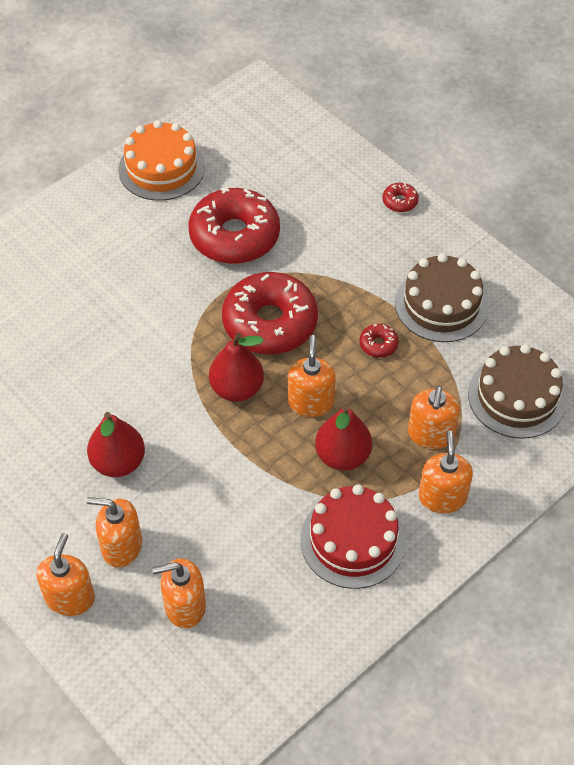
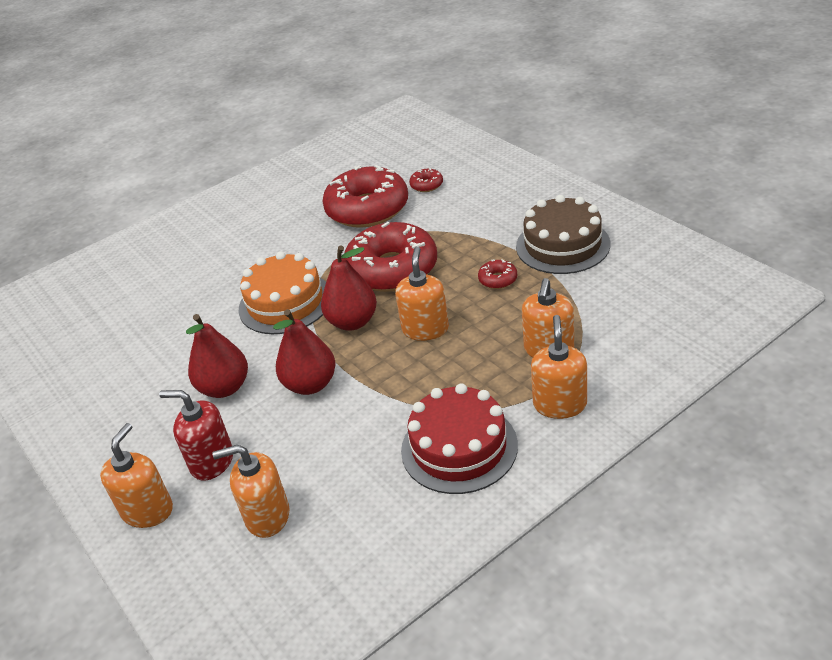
camera: 10 degrees right, 15 degrees down
(121, 546) = (212, 461): orange soap dispenser -> red soap dispenser
(161, 168) = (309, 168): orange cake -> orange cake (285, 302)
(342, 456) = (454, 372): red pear -> red pear (310, 384)
(400, 201) = (524, 174): red donut -> red donut (426, 185)
(517, 396) = (641, 313): brown cake -> none

